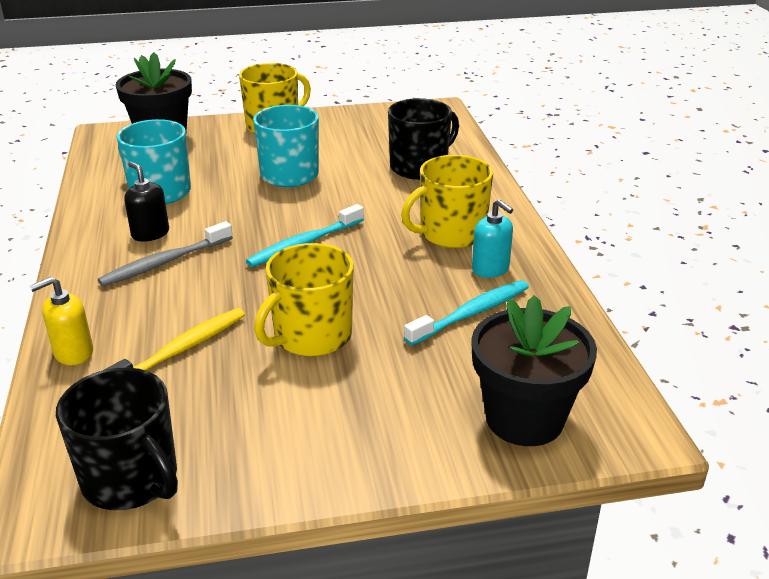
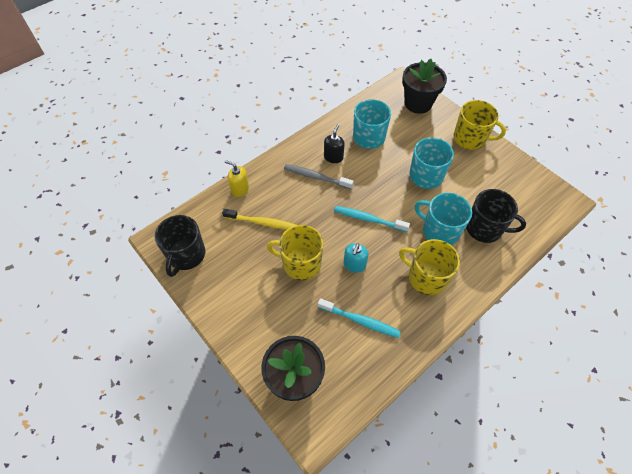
camera: 60 degrees right, 25 degrees up
(389, 197) = (439, 231): none -> turquoise mug
(490, 269) = (406, 312): turquoise soap dispenser -> turquoise soap dispenser (354, 265)

